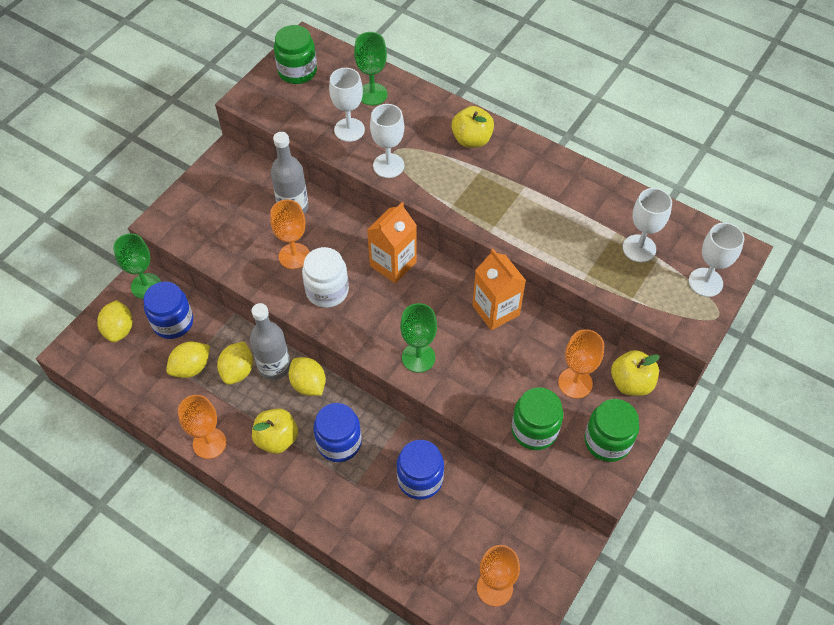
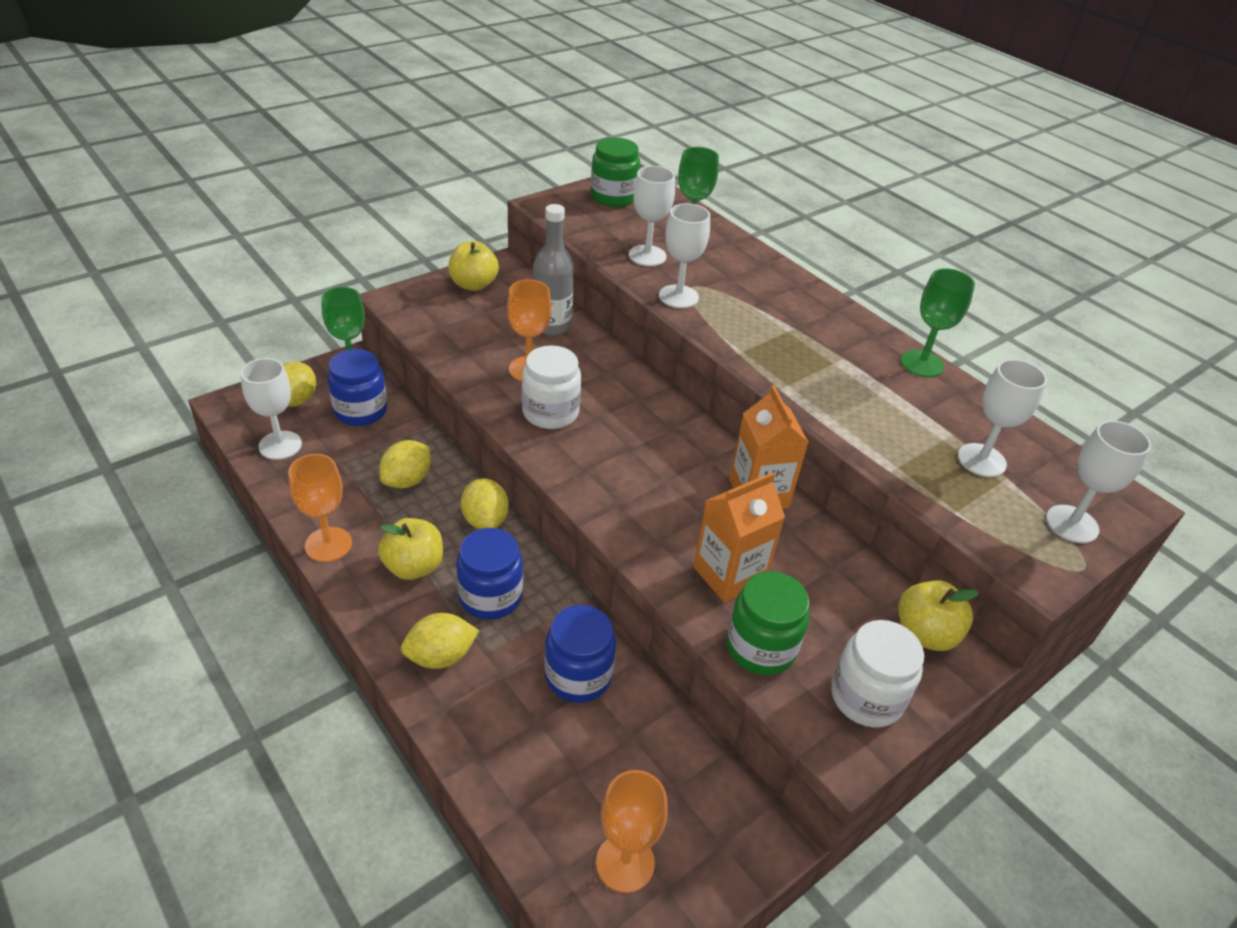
camera: 15 degrees right, 15 degrees down
(129, 374) = (280, 445): none -> white goblet
(191, 368) = (354, 460): yellow lemon -> yellow lemon (441, 656)
(274, 366) = (453, 489): grey bottle -> none
(393, 264) = (645, 409): orange carton -> orange carton (729, 575)
(418, 357) = (633, 513): green goblet -> green goblet (922, 364)
(471, 140) = (792, 300): yellow apple -> yellow apple (473, 285)
(575, 383) = (841, 608): orange goblet -> none
(607, 441) = (866, 697): green jar -> white jar

